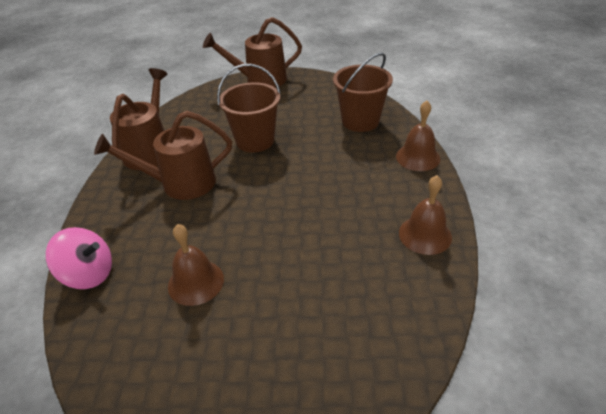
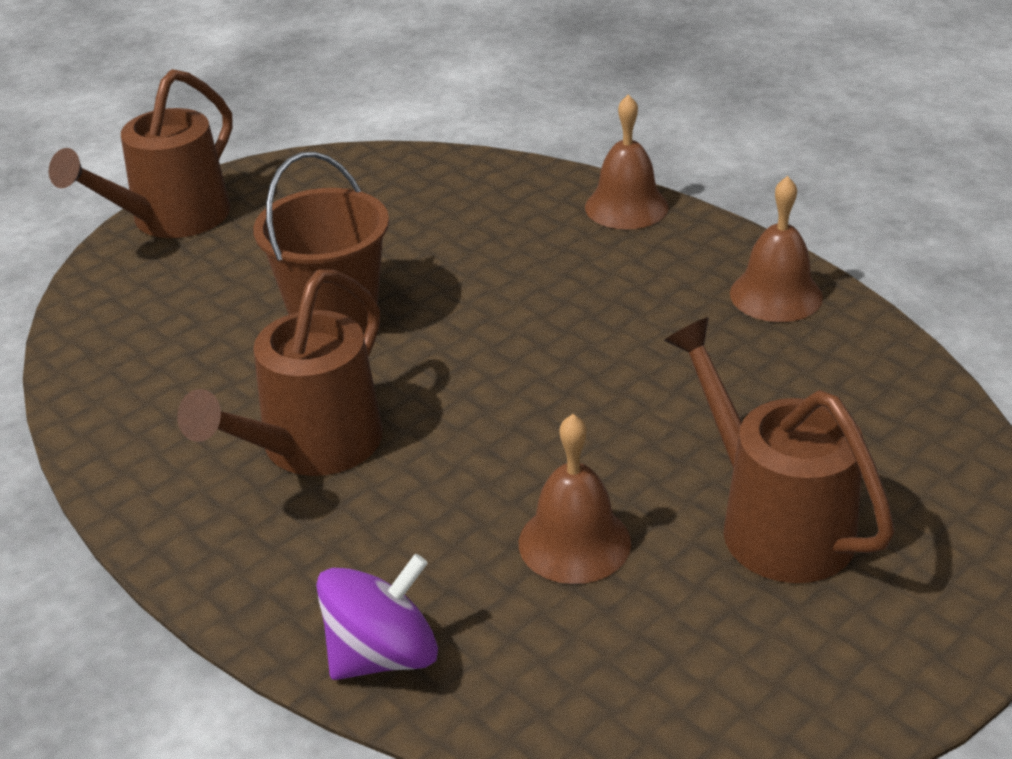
camera: 45 degrees left, 5 degrees down
(89, 274) = (382, 655): pink spinning top -> purple spinning top
(150, 149) = (148, 436): brown watering can -> brown watering can (773, 521)
(360, 121) = (466, 200): brown bucket -> none

